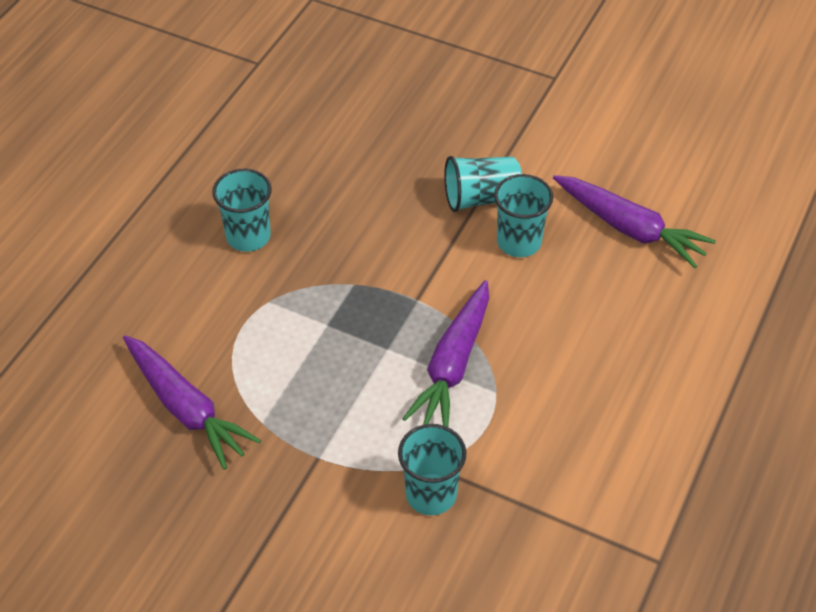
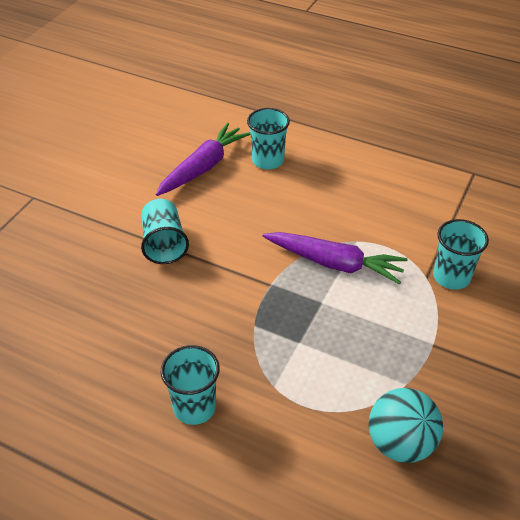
camera: 90 degrees left, 5 degrees down
(186, 408) = (400, 443): purple carrot -> turquoise ball
(519, 242) = (213, 224): turquoise cup -> turquoise cup (268, 160)

